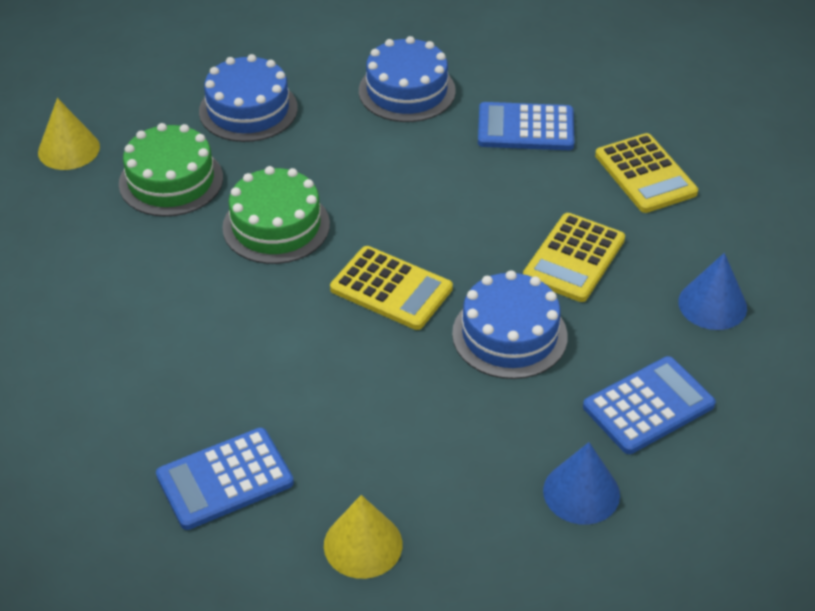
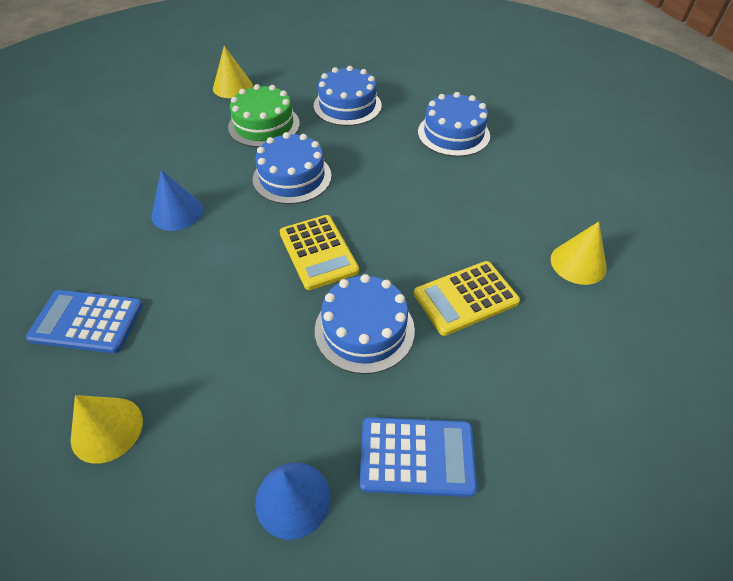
camera: 35 degrees right, 5 degrees up
(276, 226) = (292, 177): green cake -> blue cake
(525, 128) = (513, 190): blue calculator -> none
(645, 174) = (578, 263): yellow calculator -> yellow cone
(712, 304) = (549, 398): blue cone -> blue cone (177, 212)

